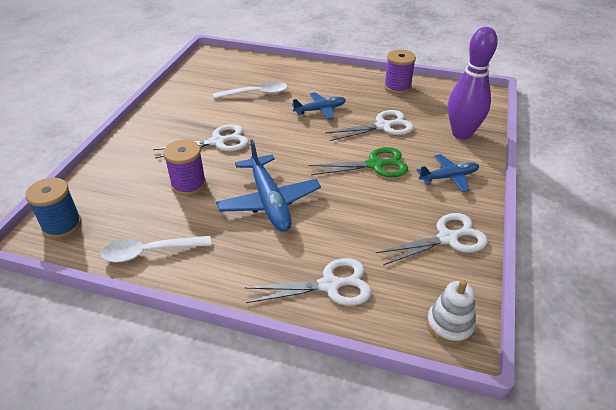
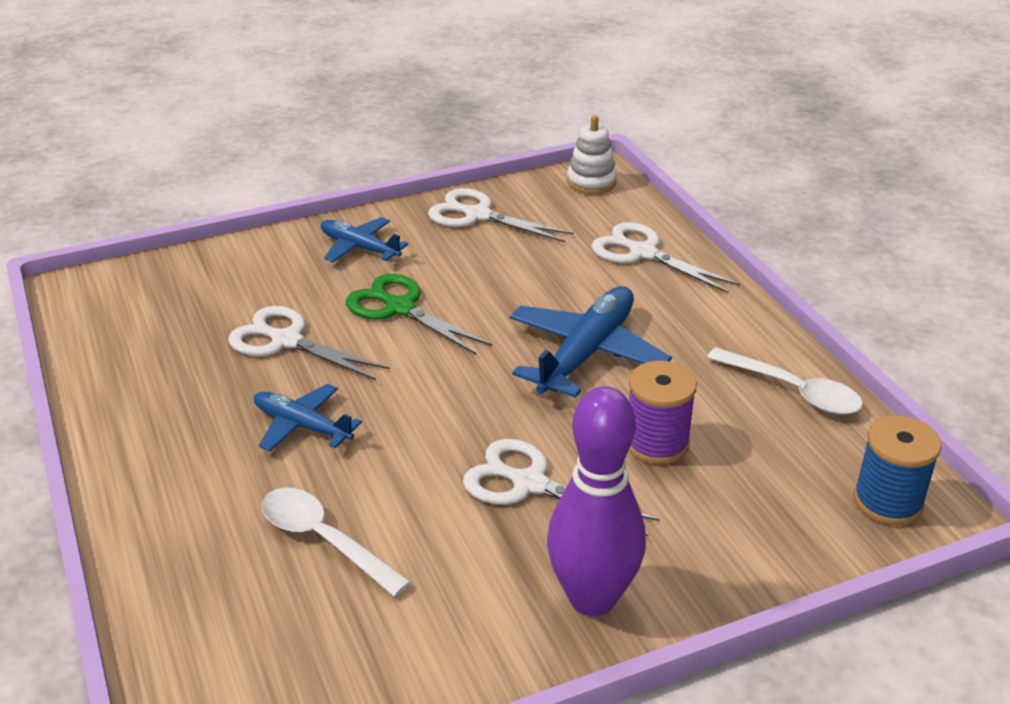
camera: 130 degrees left, 5 degrees down
(397, 87) = (129, 378): purple spool -> none
(461, 134) = (234, 270): purple bowling pin -> purple bowling pin (592, 598)

